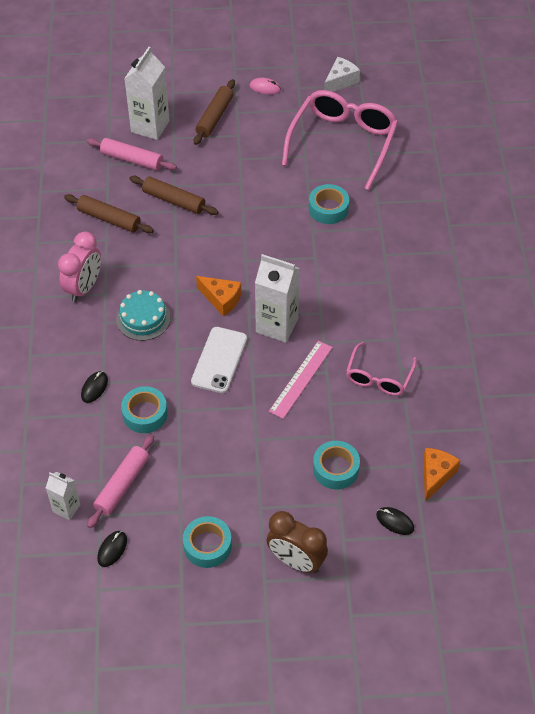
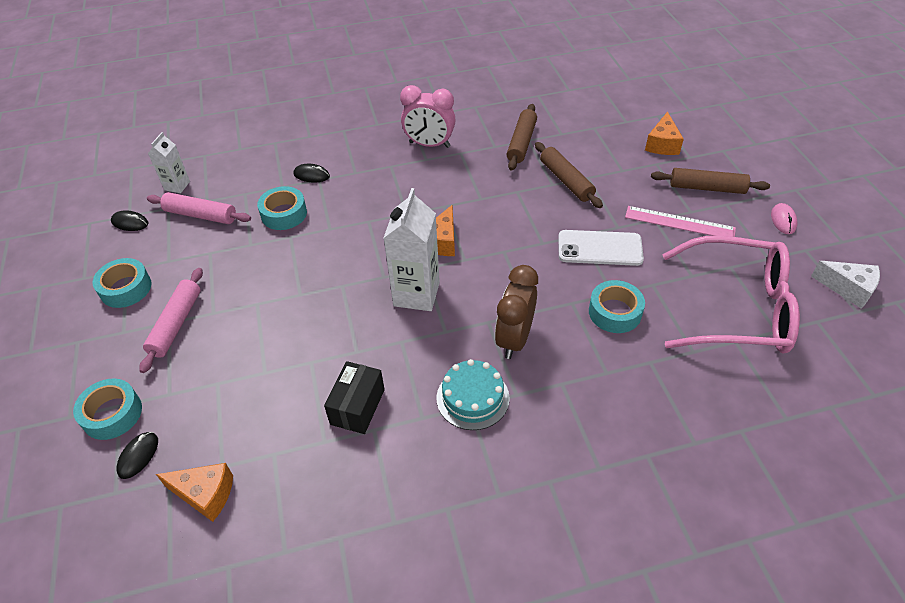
camera: 80 degrees right, 5 degrees down
(132, 159) = (608, 141): pink rolling pin -> pink rolling pin (176, 324)
(143, 318) = (401, 190): turquoise cake -> turquoise cake (472, 398)
(150, 126) = (662, 144): white carton -> orange cheese
(174, 200) = (566, 181): brown rolling pin -> brown rolling pin turned 45 degrees counterclockwise
(219, 360) = (359, 255): white phone -> white phone (600, 248)
(296, 561) = (97, 365): brown clock -> brown clock (514, 339)
(301, 379) = (343, 328): pink ruler -> pink ruler (679, 223)
(335, 469) = (217, 382): turquoise tape -> turquoise tape (112, 414)
(379, 376) = (357, 407): pink glasses -> black box

